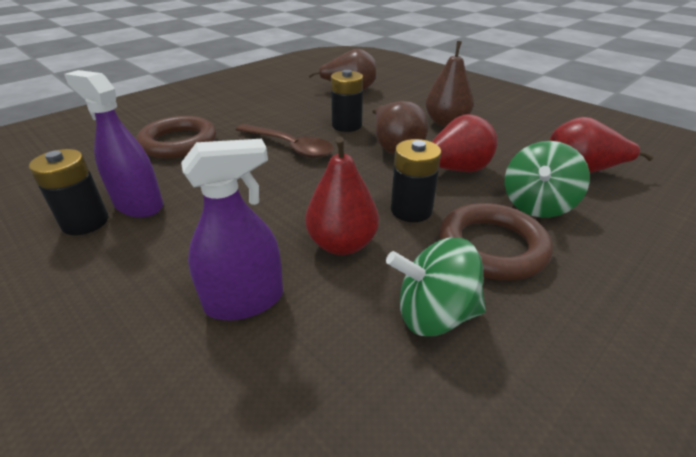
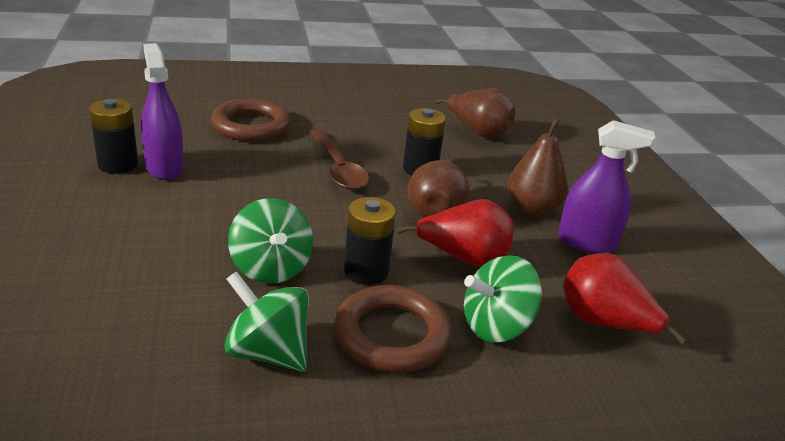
camera: 30 degrees right, 5 degrees down
(244, 301) = (154, 270): purple spray bottle -> purple spray bottle (587, 242)
(342, 244) = (271, 268): red pear -> green spinning top

